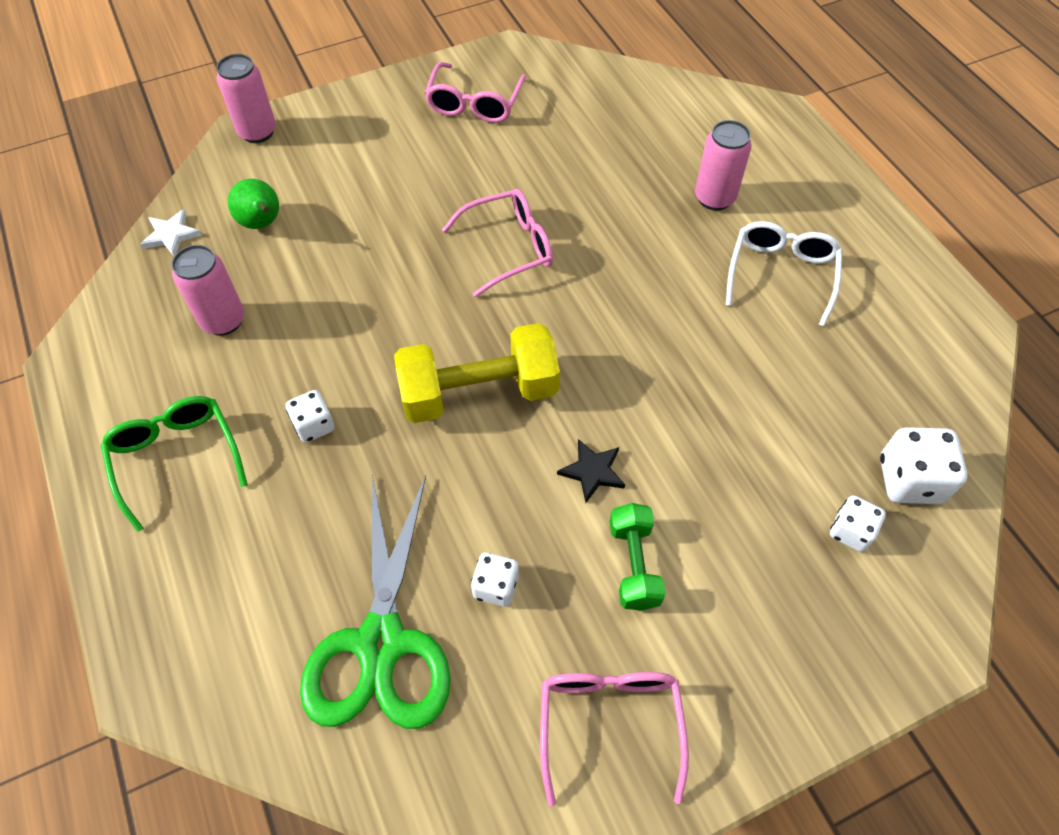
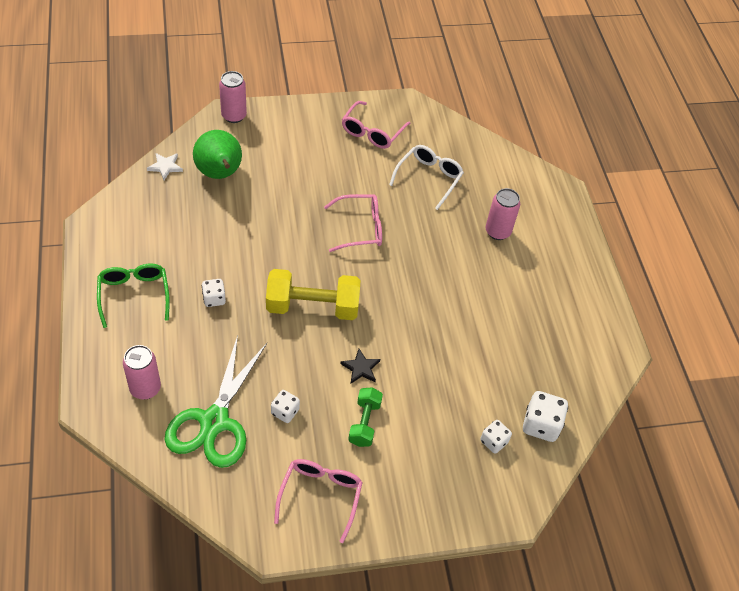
camera: 10 degrees right, 5 degrees down
(223, 321) = (181, 226): pink can -> pink can (145, 388)
(262, 223) = (220, 174): green pear -> green pear, size x1.61
(781, 274) = (518, 289): white glasses -> white glasses (429, 178)

